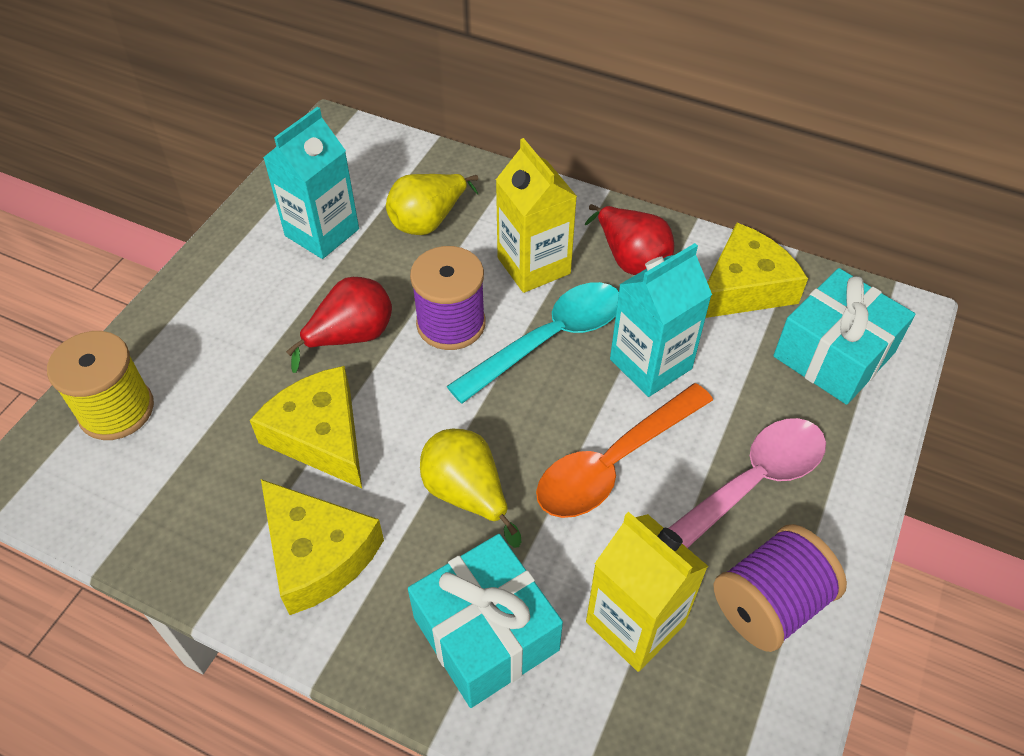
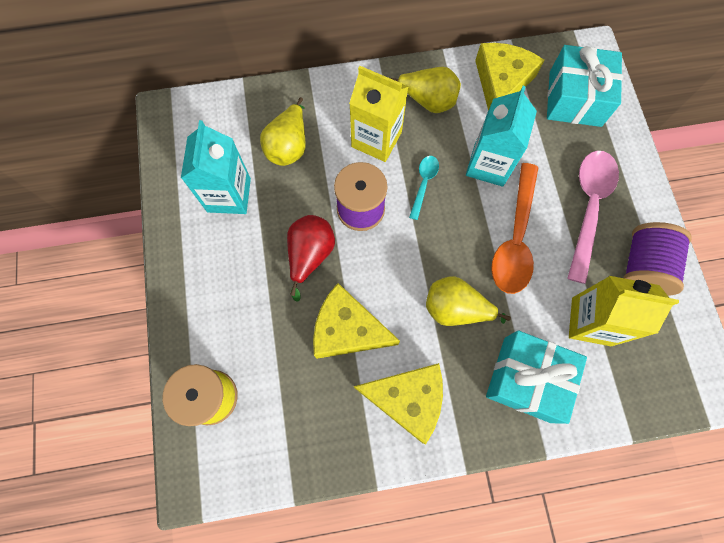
camera: 35 degrees left, 20 degrees up
(549, 339) = (423, 184): turquoise spoon -> turquoise spoon, size x0.50
(630, 259) = (427, 101): red pear -> yellow pear

